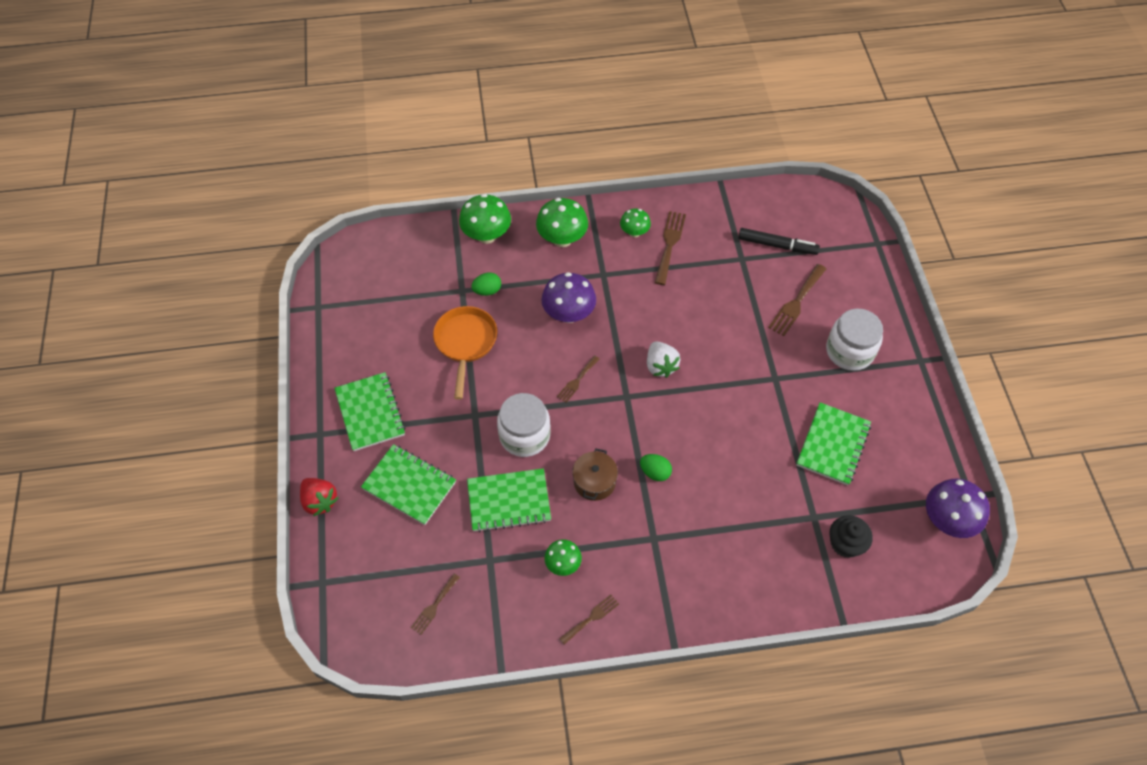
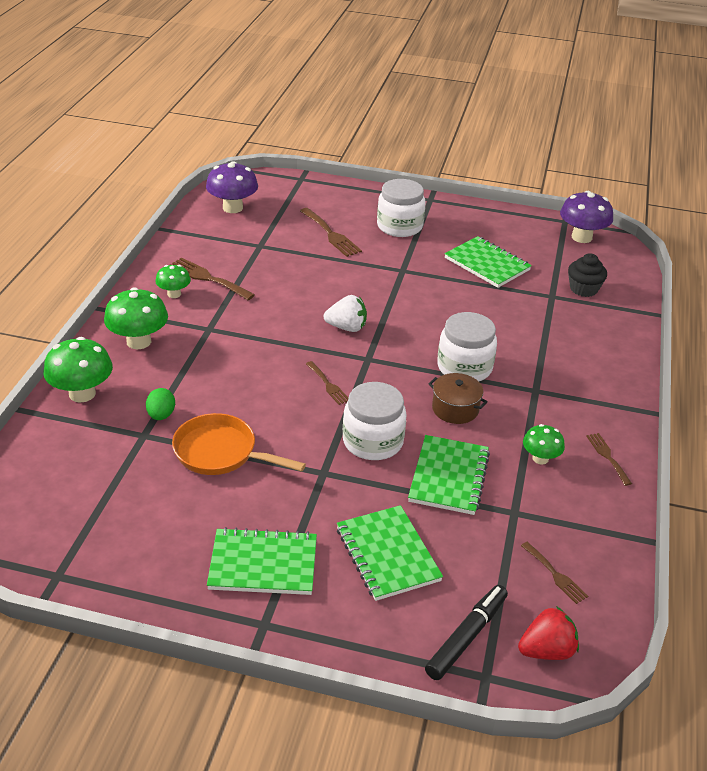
camera: 70 degrees left, 20 degrees down
(320, 501) = (367, 649): red strawberry -> red strawberry (546, 650)
(409, 485) = (387, 554): green notebook -> green notebook turned 75 degrees counterclockwise
(569, 314) = (240, 366): purple mushroom -> purple mushroom (232, 208)
(655, 472) = (464, 367): green egg -> white jar
(777, 245) = (261, 224): black marker -> black marker (466, 637)

